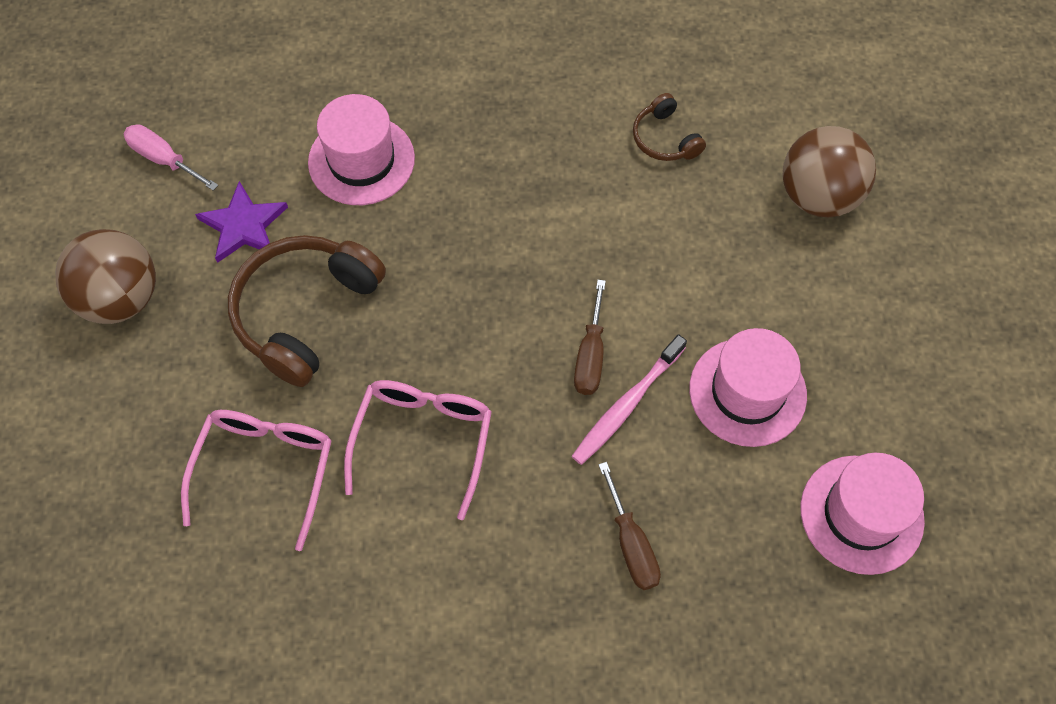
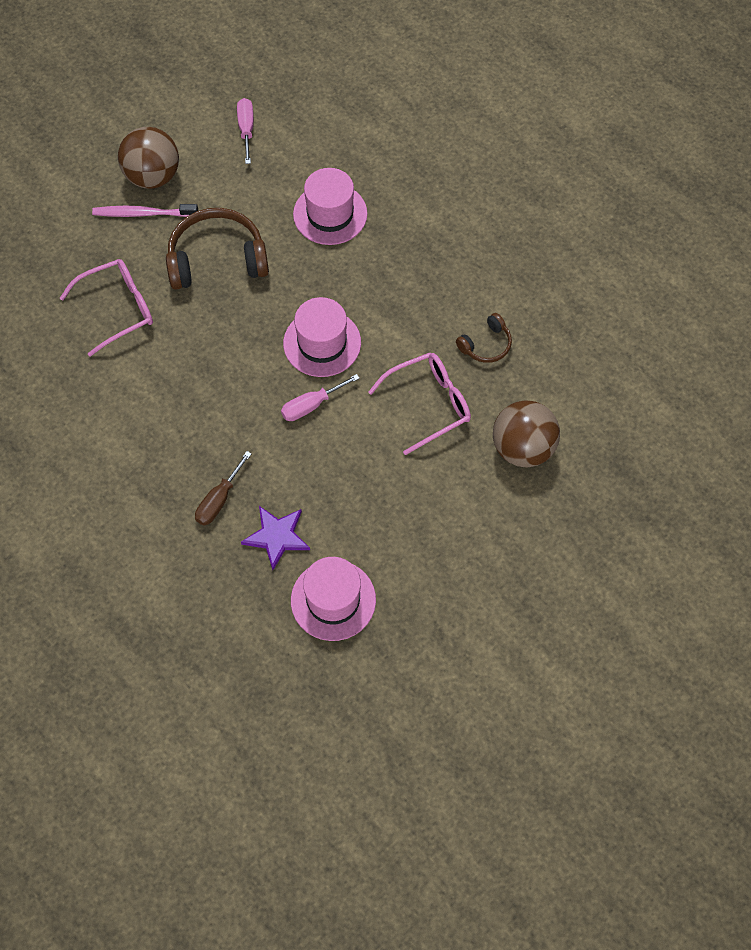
camera: 50 degrees right, 0 degrees up
(244, 225) = (241, 194): purple star -> purple star (277, 537)
(423, 440) = (193, 364): pink glasses -> pink glasses (429, 404)
(590, 355) = (311, 405): brown screwdriver -> pink screwdriver
(626, 405) = (297, 443): pink toothbrush -> pink toothbrush (143, 213)
(665, 139) = (486, 345): brown headphones -> brown headphones turned 150 degrees counterclockwise
(747, 392) = (358, 496): pink hat -> pink hat (322, 343)

